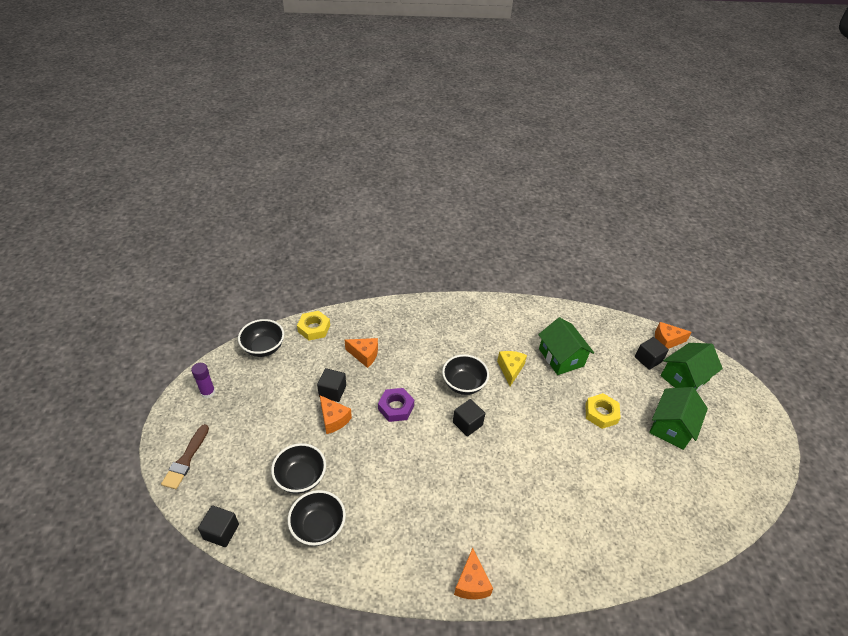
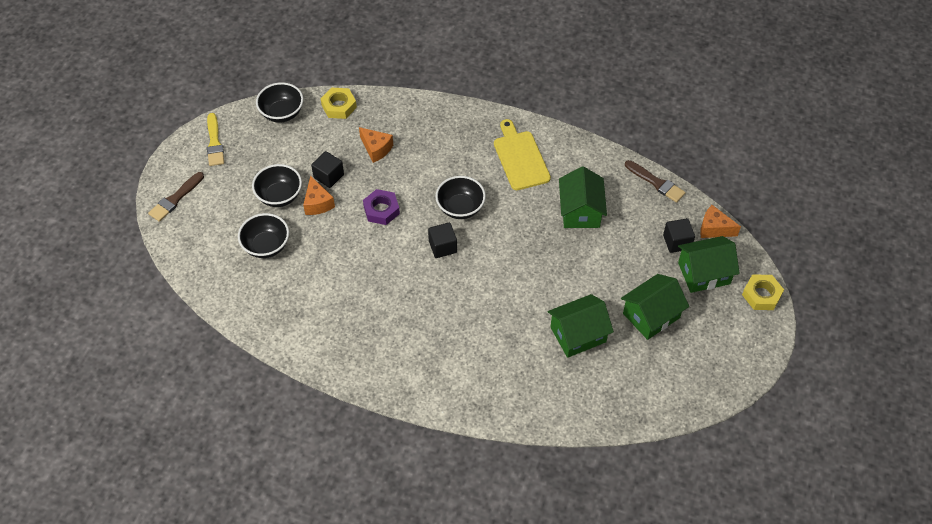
camera: 25 degrees right, 10 degrees up
(208, 392) = (214, 143): purple glue stick -> yellow brush
(221, 531) = (184, 268): black cube -> none
(318, 527) = (264, 291): black bowl -> black bowl (279, 196)
(471, 583) = (371, 378): orange cheese -> none
(489, 329) = (520, 158): none -> yellow cutting board
(510, 369) = (517, 207): yellow cheese -> none
(601, 413) = (585, 279): yellow nut -> yellow nut (761, 295)
(602, 318) = (656, 183): none -> brown brush
(627, 465) = (578, 334): none -> green house

